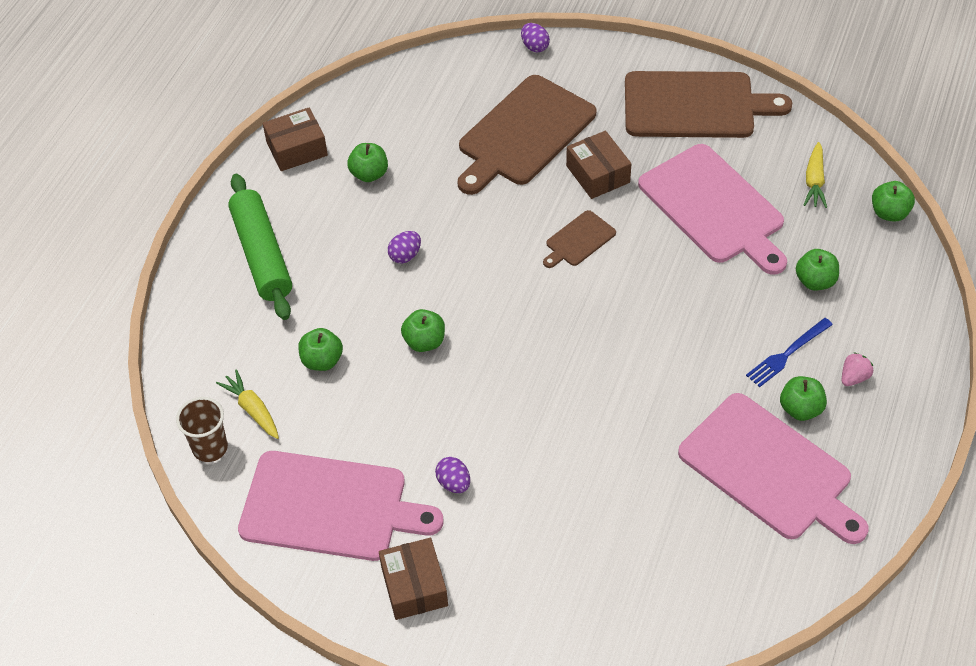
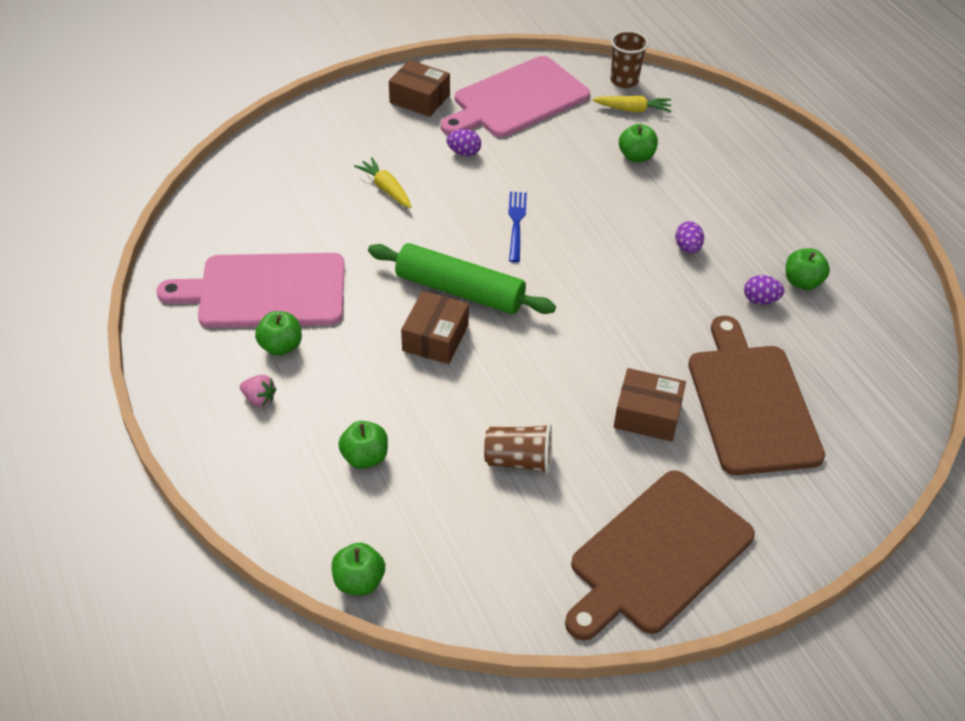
camera: 130 degrees right, 5 degrees down
(262, 255) = (772, 183): green rolling pin -> green rolling pin (460, 290)
(297, 149) = (877, 261): brown box -> brown box (435, 338)
(424, 341) = (593, 208): green apple -> none
(534, 46) = (870, 498): purple egg -> purple egg (760, 300)
(578, 240) = (588, 349): brown cutting board -> none
(714, 208) = (519, 460): pink cutting board -> brown cup
(787, 354) = (330, 379): blue fork -> blue fork (516, 223)
(814, 181) = (461, 560): yellow carrot -> yellow carrot (386, 189)
(854, 377) = (259, 399): pink strawberry -> pink strawberry turned 60 degrees counterclockwise

